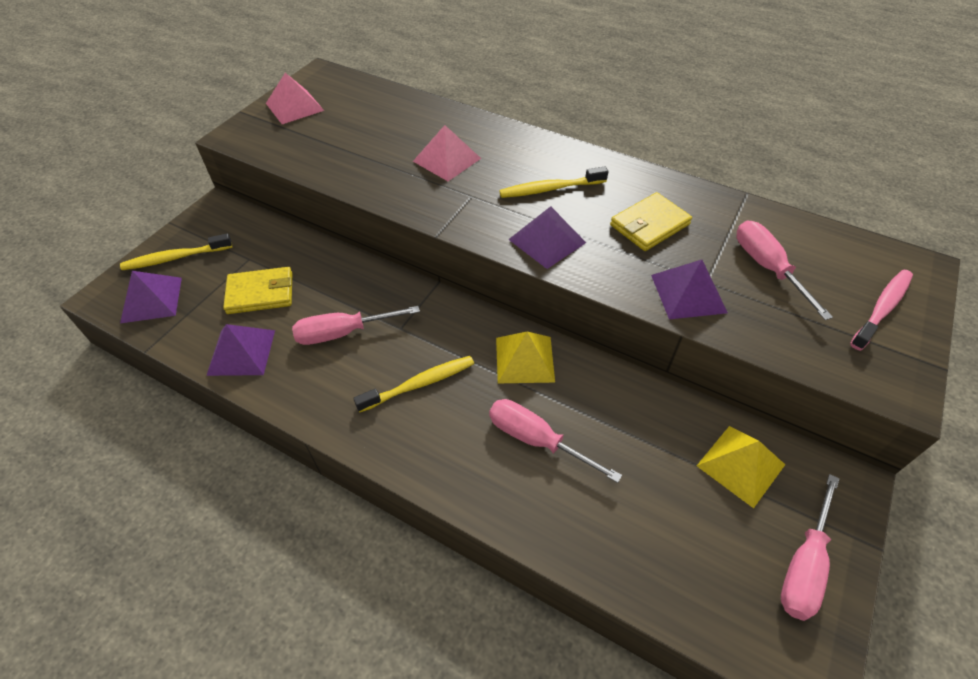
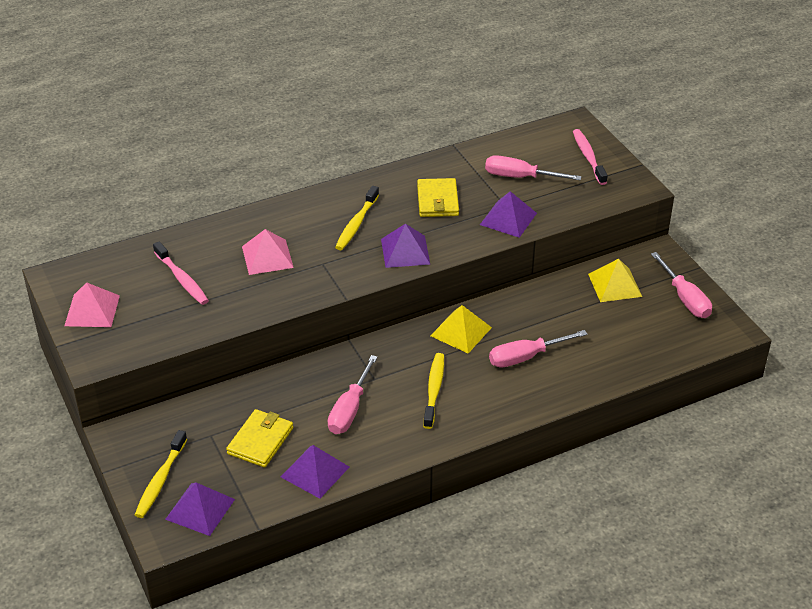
camera: 55 degrees left, 10 degrees down
(372, 130) = (182, 279): none -> pink toothbrush

